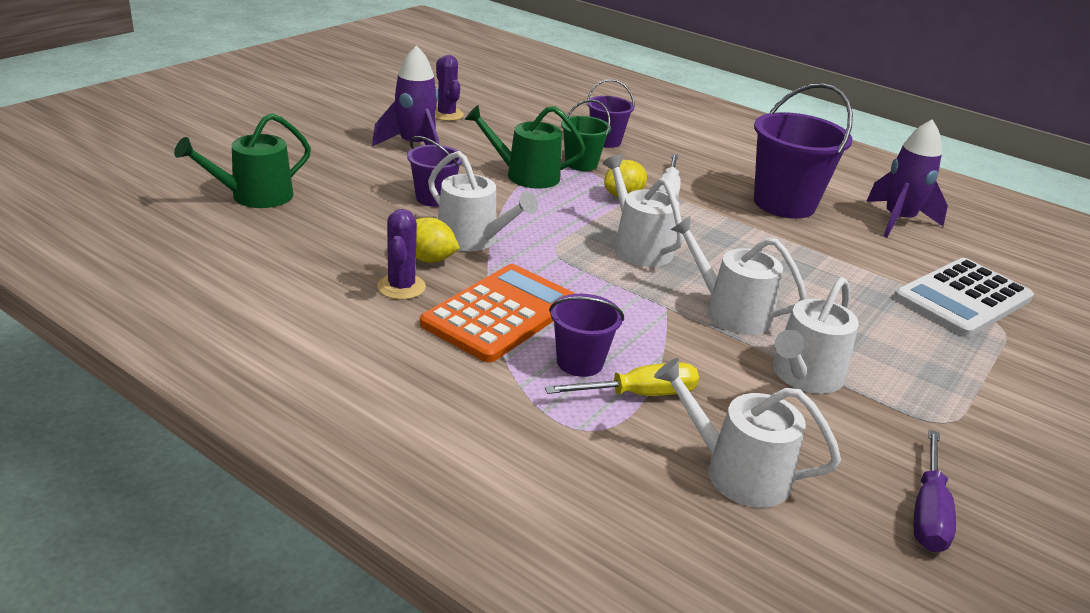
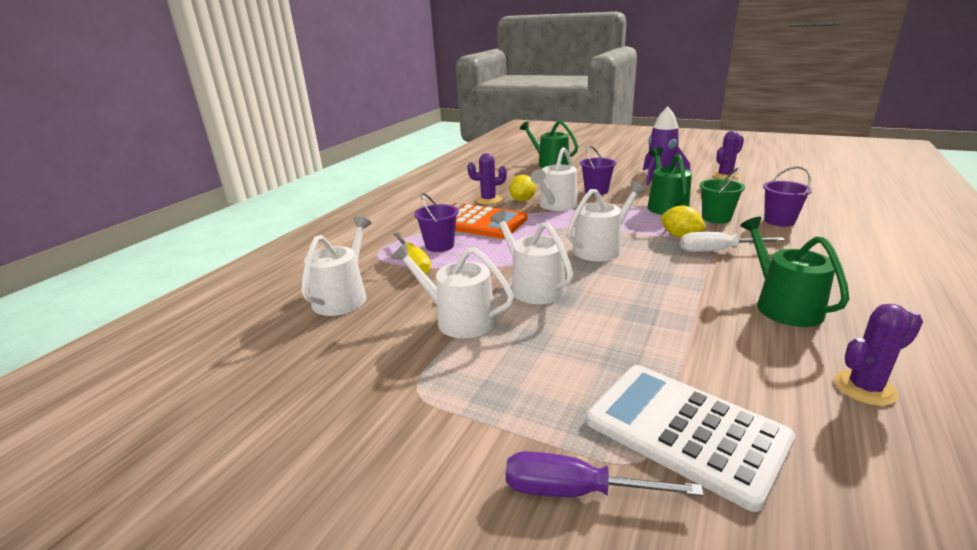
camera: 85 degrees right, 5 degrees down
(730, 312) = (533, 287): white watering can -> white watering can turned 60 degrees counterclockwise
(784, 204) = (783, 305): purple bucket -> green watering can
(898, 221) = (864, 388): purple rocket -> purple cactus
(928, 512) = (301, 372): purple screwdriver -> purple screwdriver (574, 491)

